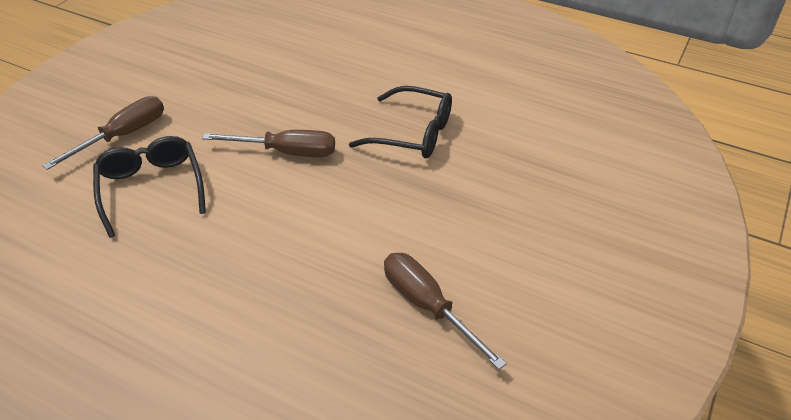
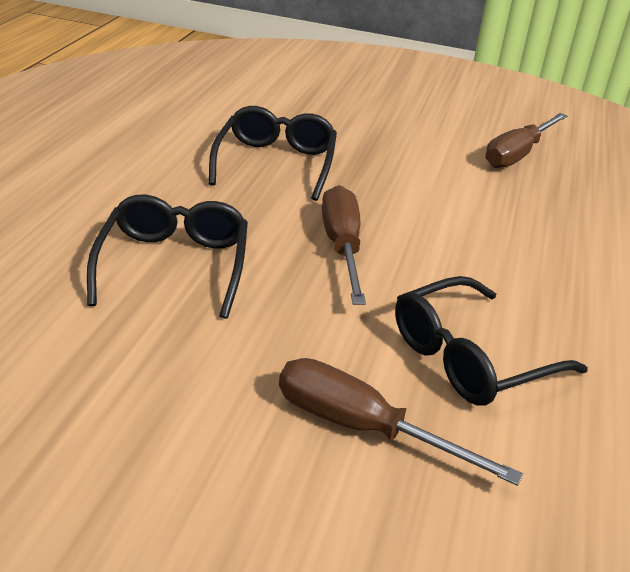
camera: 105 degrees left, 10 degrees down
(285, 83) = (173, 266): none -> black glasses

